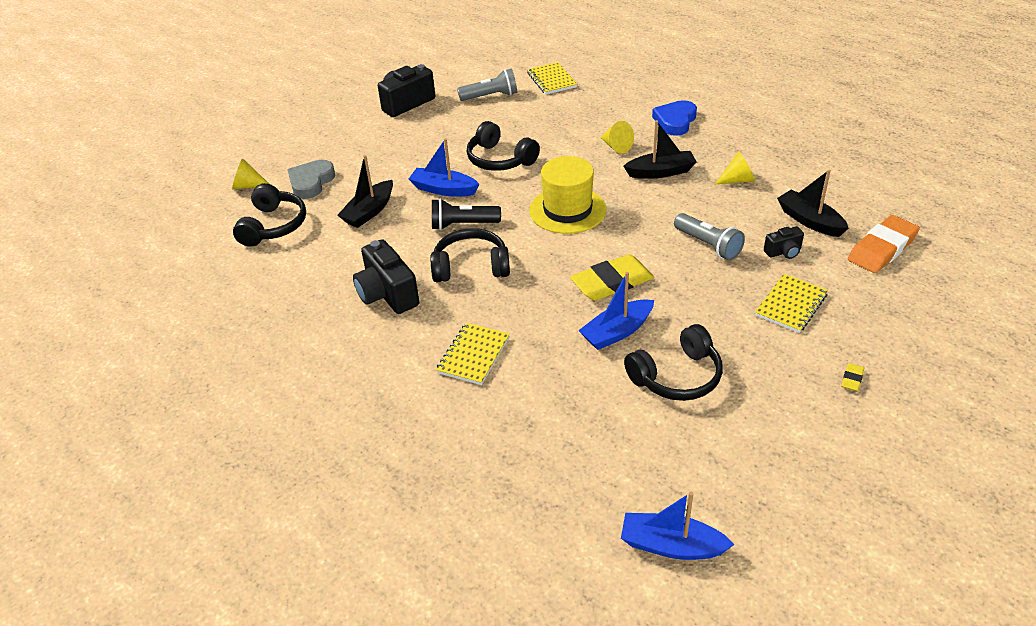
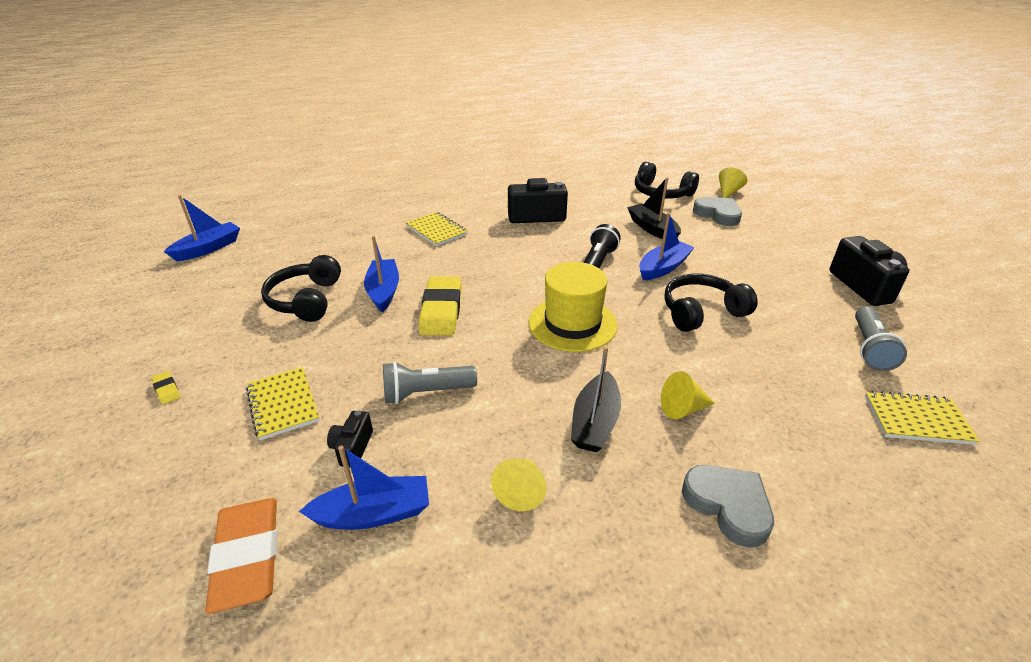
camera: 115 degrees right, 5 degrees down
(471, 267) = (534, 253): black headphones -> none
(675, 121) = (728, 506): blue heart -> grey heart
(810, 221) = (373, 513): black boat -> blue boat

